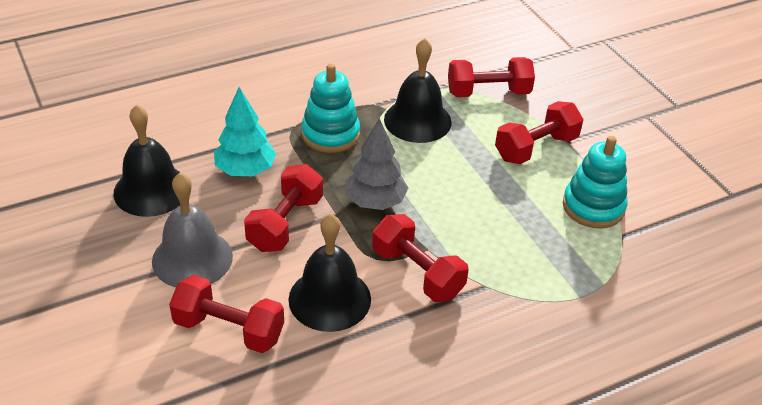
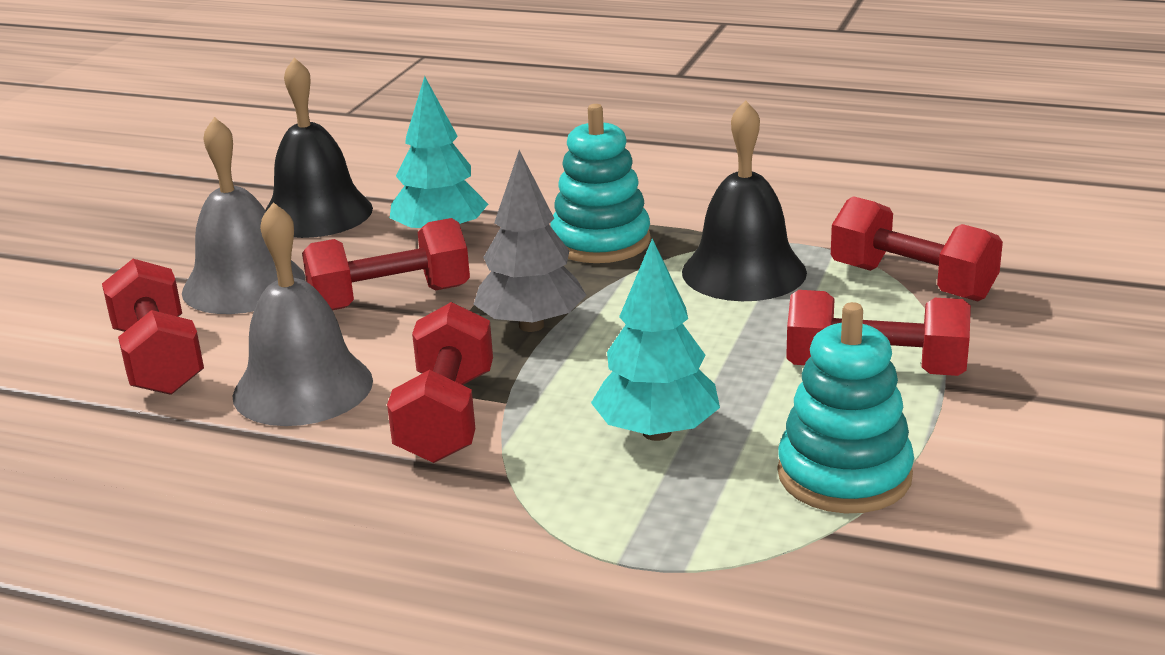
camera: 50 degrees right, 15 degrees down
(329, 299) = (303, 388): black bell -> grey bell
(507, 228) = (657, 432): none -> turquoise tree

